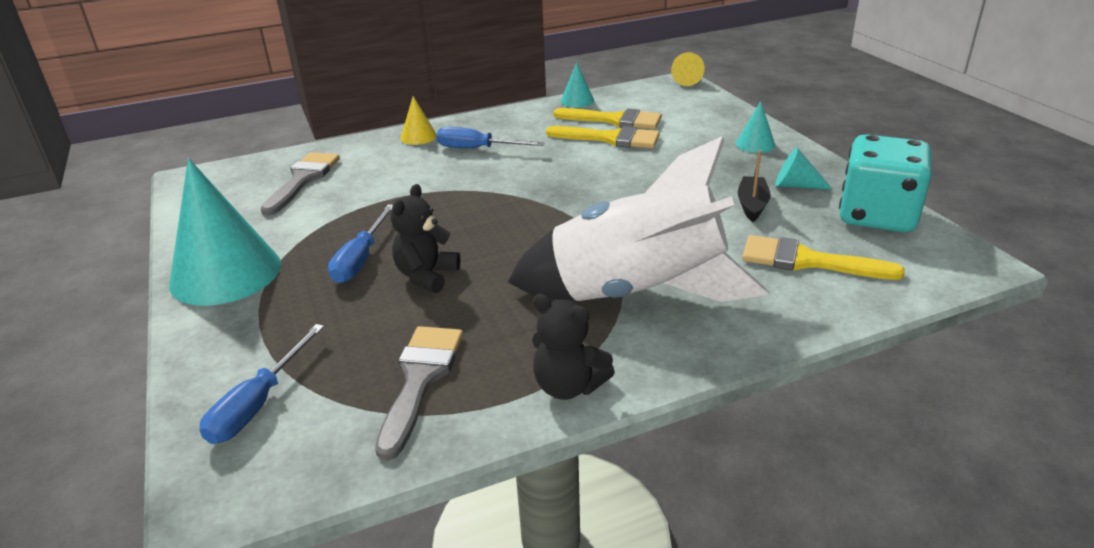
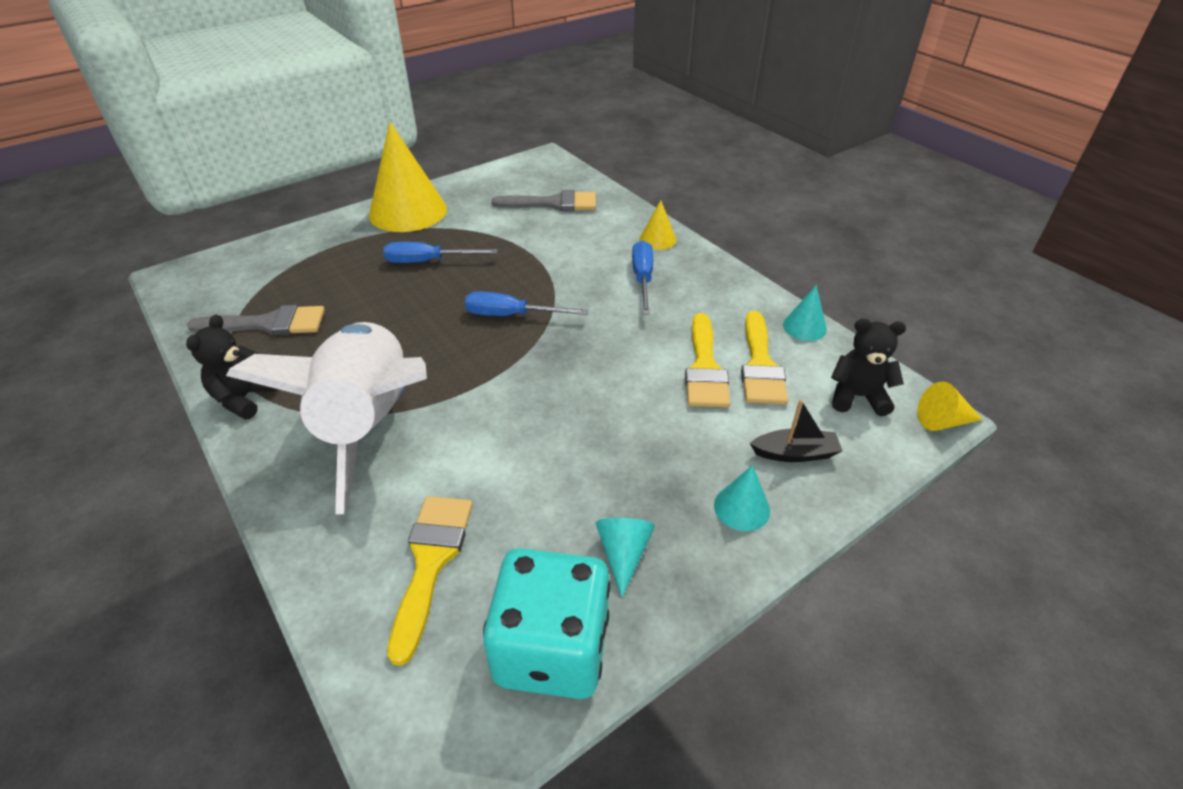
camera: 75 degrees right, 10 degrees up
(226, 273) = (408, 211): turquoise cone -> yellow cone
(258, 404) = (258, 265): blue screwdriver -> blue screwdriver (511, 315)
(426, 276) = (403, 298): black teddy bear -> black teddy bear (857, 397)
(752, 205) = (560, 507): black boat -> black boat (794, 453)

